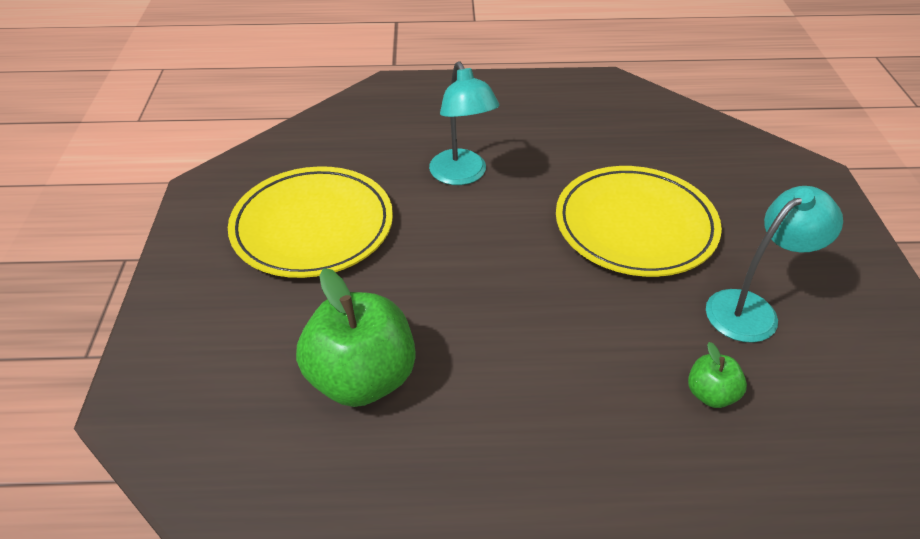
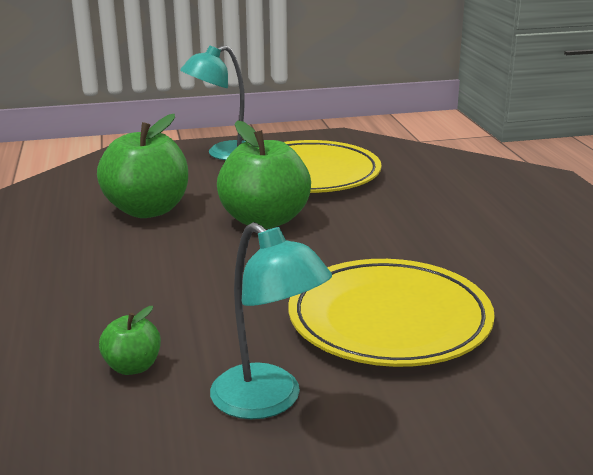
camera: 80 degrees right, 20 degrees down
(425, 277) = (265, 220): none -> green apple
(462, 175) = (419, 222): turquoise lamp -> turquoise lamp (223, 154)

